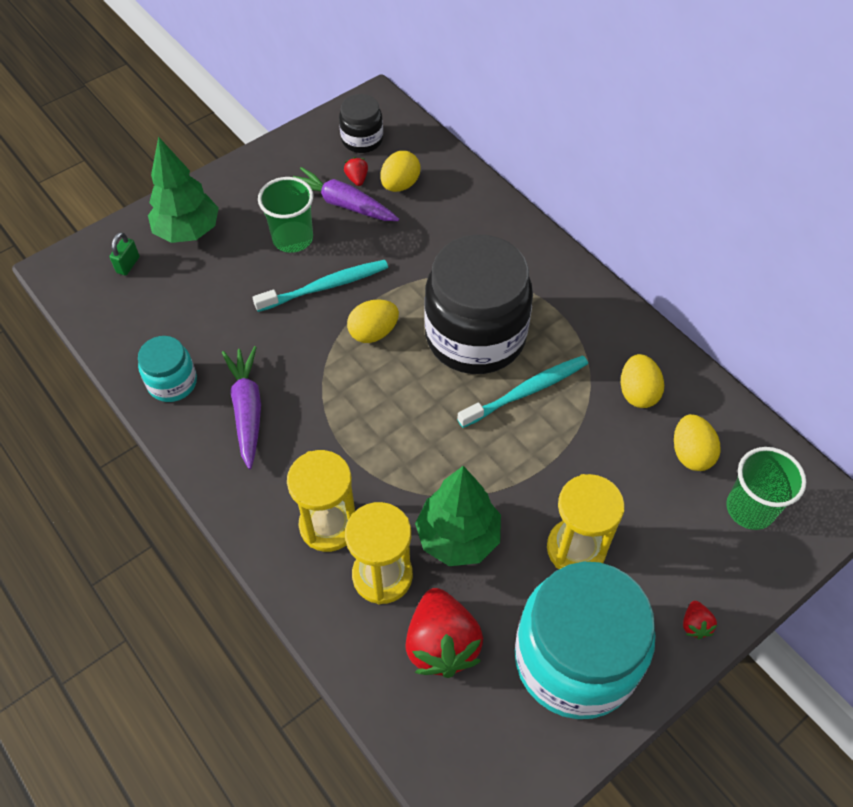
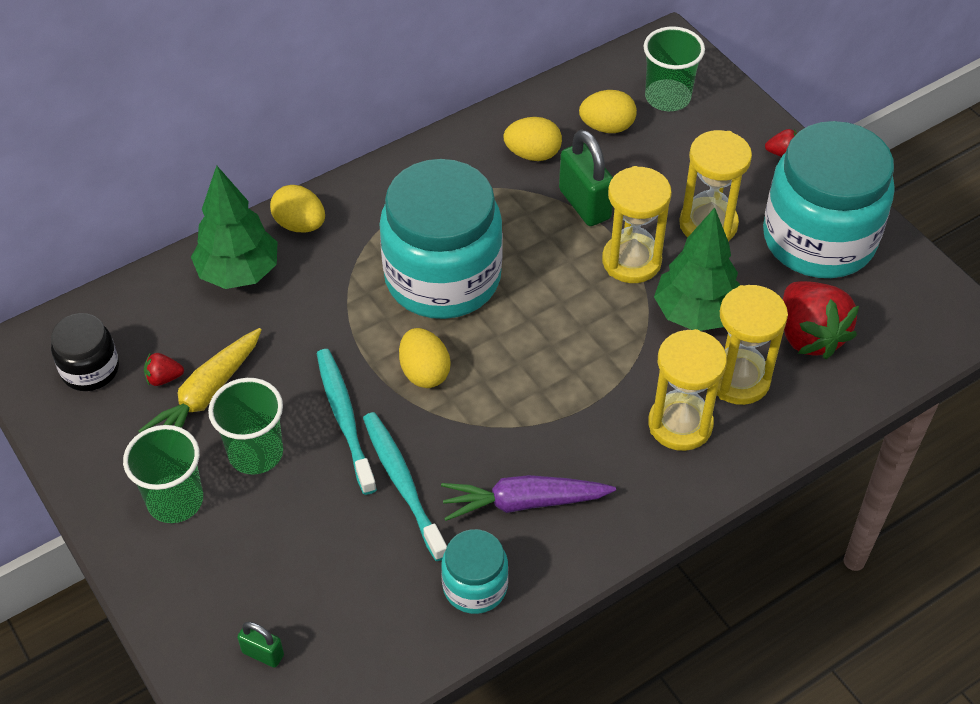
camera: 85 degrees left, 5 degrees down
(188, 231) = (215, 579): green tree -> green tree (239, 273)
(252, 201) = (175, 500): none -> green cup
(343, 204) = (207, 395): purple carrot -> yellow carrot
(400, 185) = (187, 332): yellow egg -> yellow egg (300, 224)
(441, 644) = (809, 336): red strawberry -> red strawberry turned 75 degrees clockwise
(475, 336) = (442, 277): black jar -> turquoise jar
(516, 480) = (631, 261): none -> yellow hourglass
(527, 391) = (522, 241): turquoise toothbrush -> turquoise toothbrush (402, 483)
(582, 438) = (584, 204): none -> green padlock

